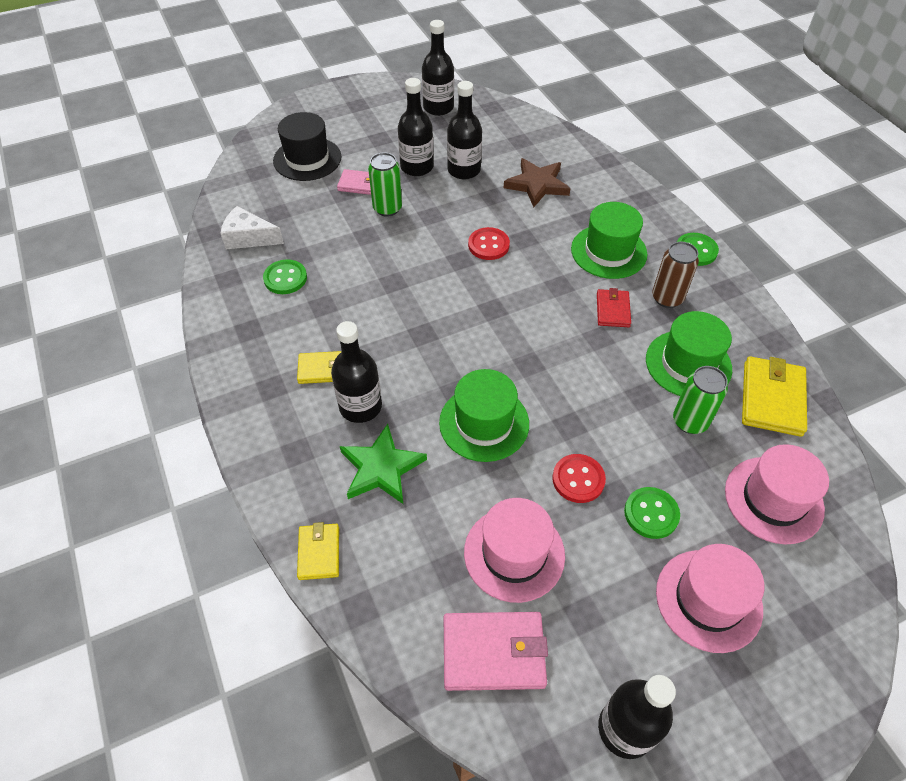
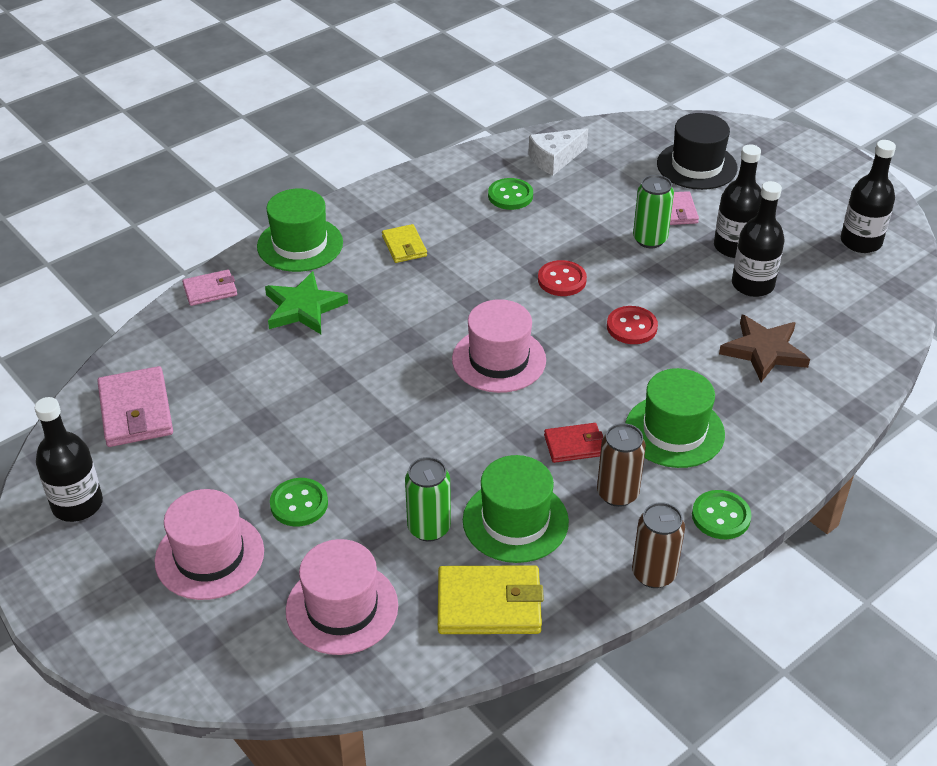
camera: 75 degrees right, 10 degrees down
(249, 238) = (554, 159): white cheese -> white cheese turned 120 degrees counterclockwise
(319, 553) = (210, 290): yellow wallet -> pink wallet
(360, 406) = (368, 280): black bottle -> none
(484, 423) = (375, 365): green hat -> green hat (300, 244)
(514, 553) = (233, 409): pink hat -> pink hat (499, 360)
(578, 479) = (326, 443): red button -> red button (562, 280)
(746, 298) = (653, 574): none -> brown can

